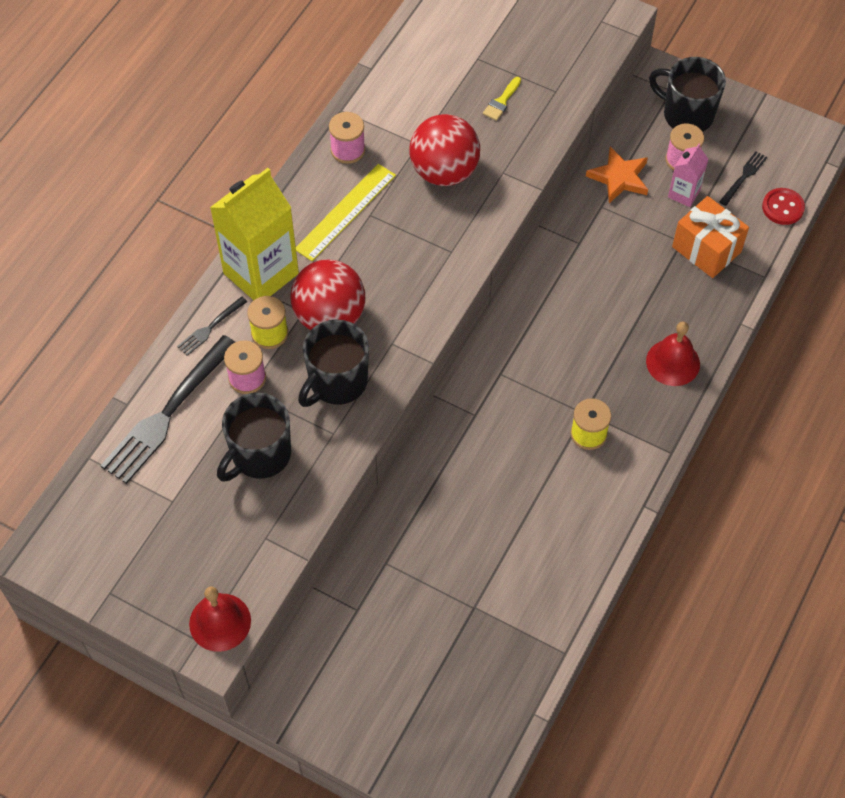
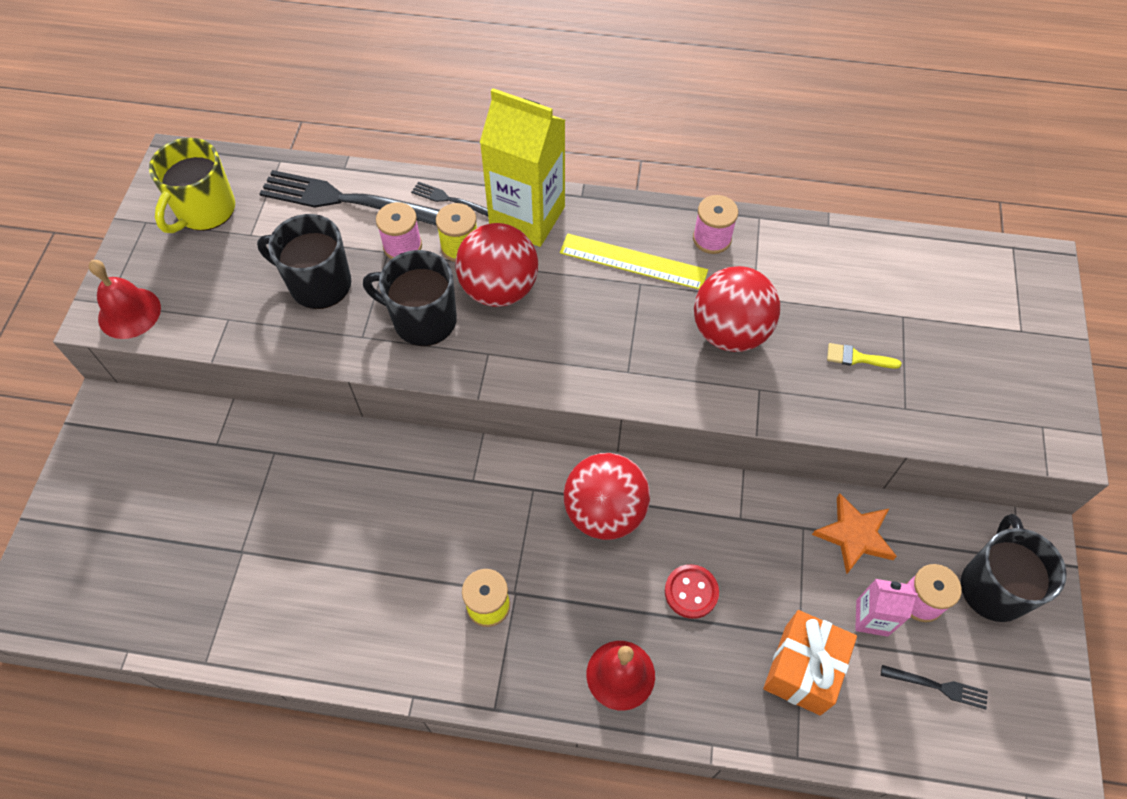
camera: 70 degrees right, 0 degrees up
(122, 536) = (205, 211): none -> yellow mug
(540, 330) = (605, 512): none -> red ball
(783, 207) = (917, 753): red button -> red button (691, 592)

